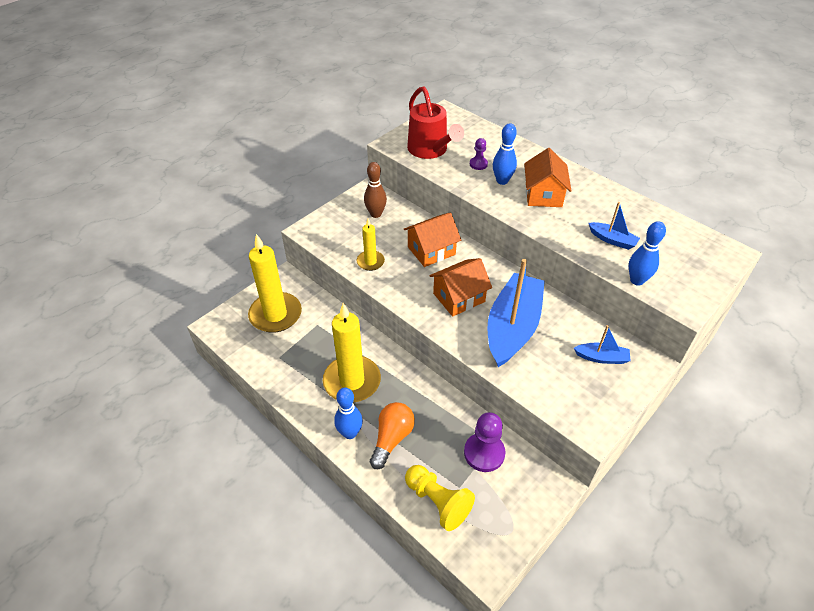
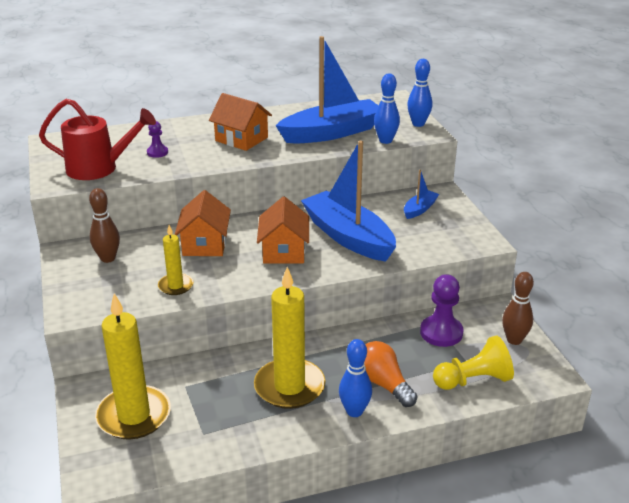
camera: 60 degrees left, 15 degrees down
(502, 181) = (197, 150): blue bowling pin -> blue bowling pin (418, 124)
(516, 515) = (514, 340): none -> brown bowling pin
(612, 240) = (332, 133): blue boat -> blue boat, size x2.24

